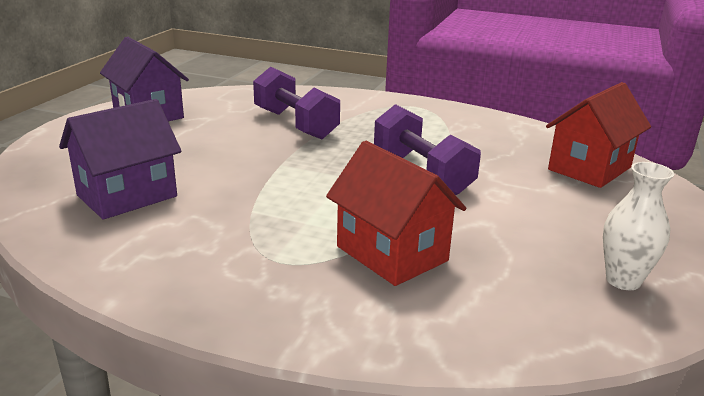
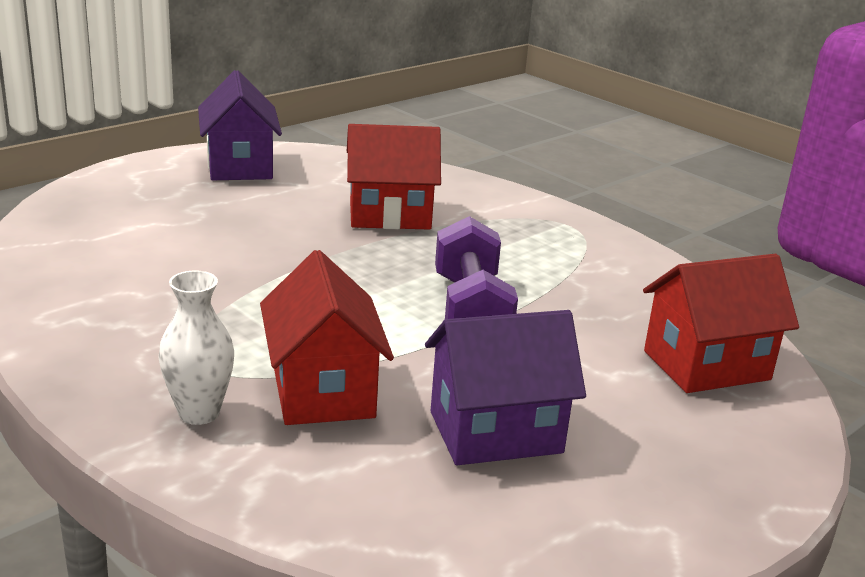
camera: 25 degrees right, 0 degrees up
(127, 196) = (126, 254): purple house -> purple house (495, 432)
(295, 124) = (389, 215): purple dumbbell -> red house
(623, 280) = (557, 506): white vase -> white vase (199, 413)

